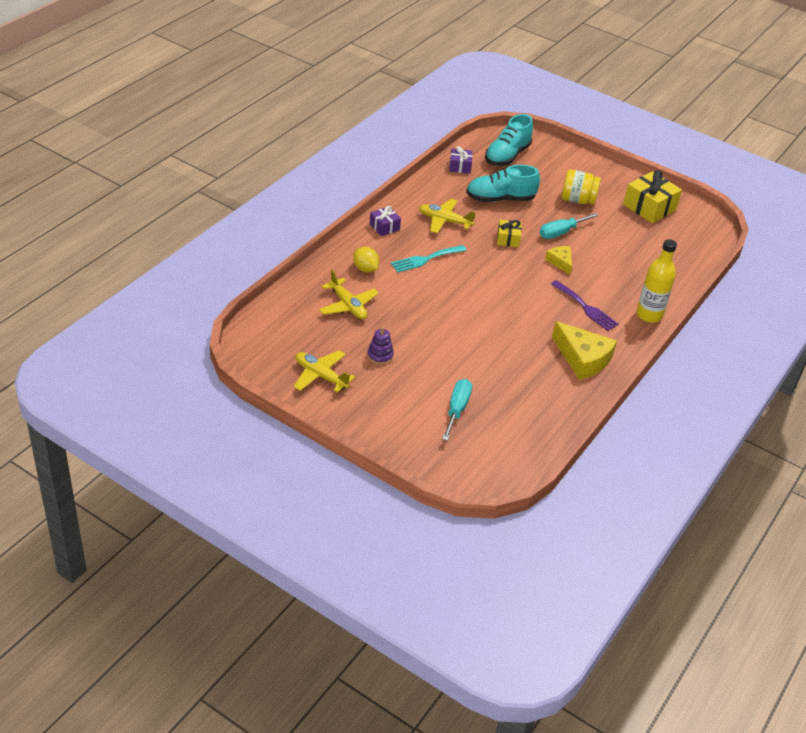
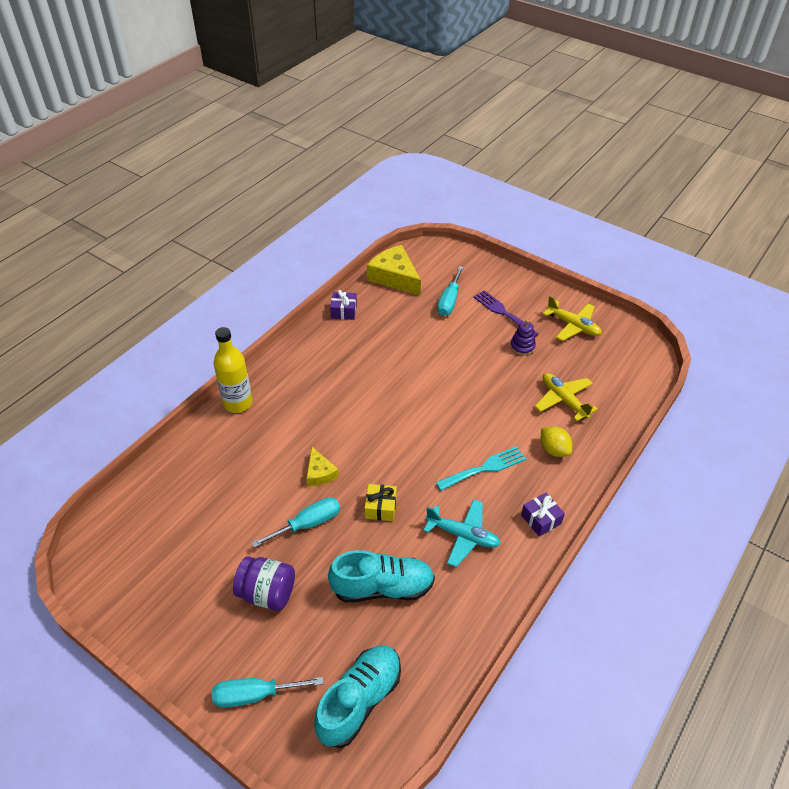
camera: 175 degrees left, 5 degrees up
(444, 221) = (463, 536): yellow plane -> turquoise plane
(460, 166) = (440, 662): purple gift -> purple gift (344, 311)
(569, 161) = (255, 694): none -> turquoise screwdriver
(577, 200) = (267, 593): yellow jar -> purple jar
(583, 358) = (325, 351): yellow cheese -> yellow cheese (394, 277)
(586, 307) = (306, 409): purple fork -> purple fork (503, 312)
(649, 207) = (163, 584): yellow gift -> none

